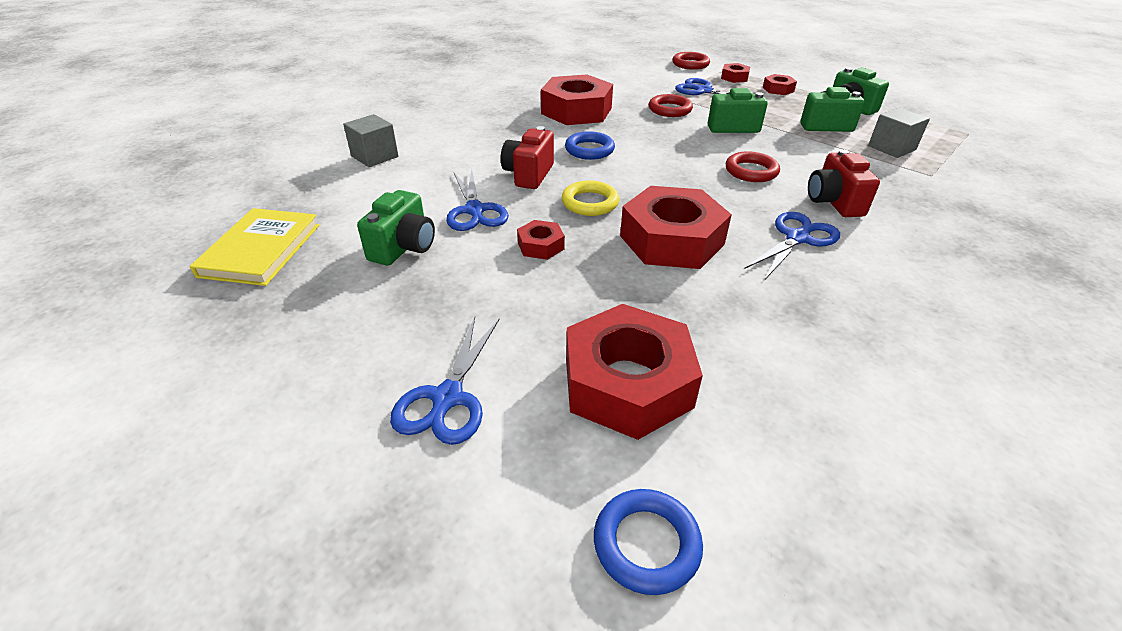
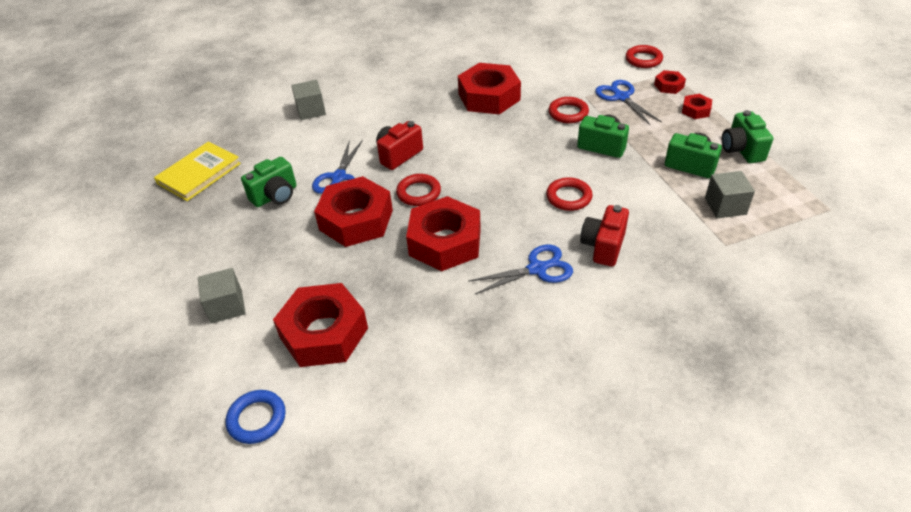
camera: 30 degrees right, 5 degrees up
(447, 399) = (226, 306): blue scissors -> grey cube
(540, 246) = (356, 220): red nut -> red nut, size x2.18
(589, 150) = (462, 142): blue ring -> none
(590, 203) = (418, 193): yellow ring -> red ring

